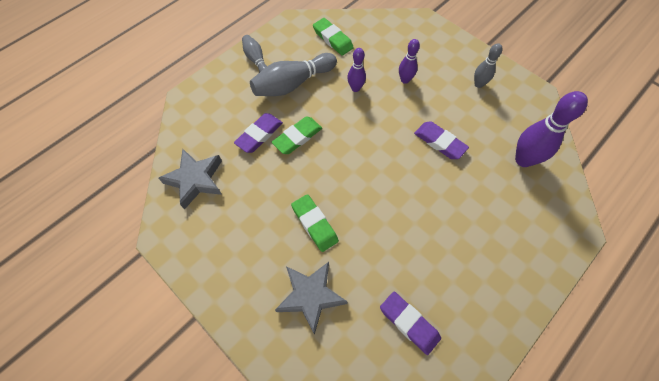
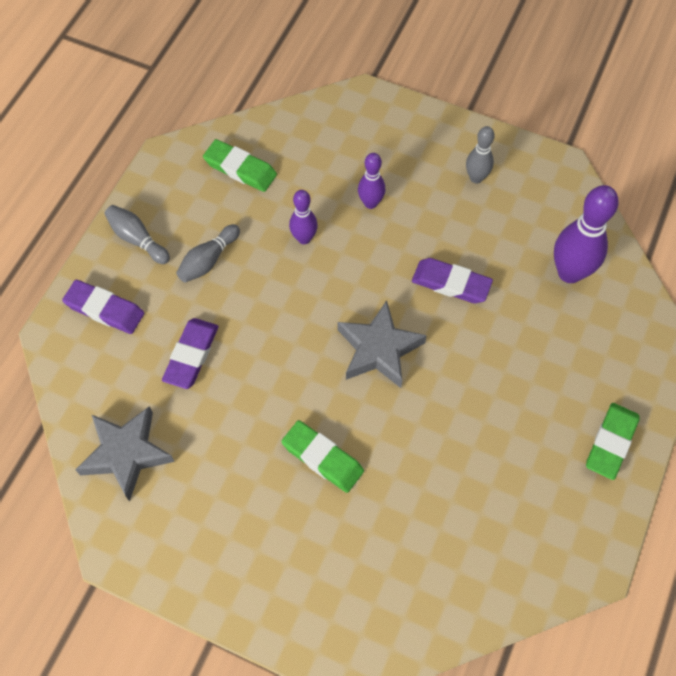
camera: 20 degrees left, 0 degrees up
(292, 84) = (208, 260): grey bowling pin -> grey bowling pin, size x0.57
(297, 137) = (249, 341): green eraser -> green eraser (611, 442)
(310, 296) = (355, 556): grey star -> grey star (378, 349)
(409, 323) = (493, 544): purple eraser -> purple eraser (105, 309)

